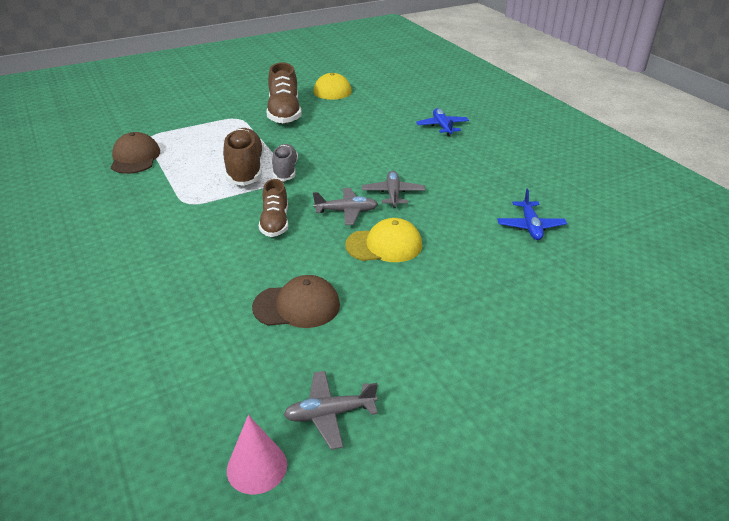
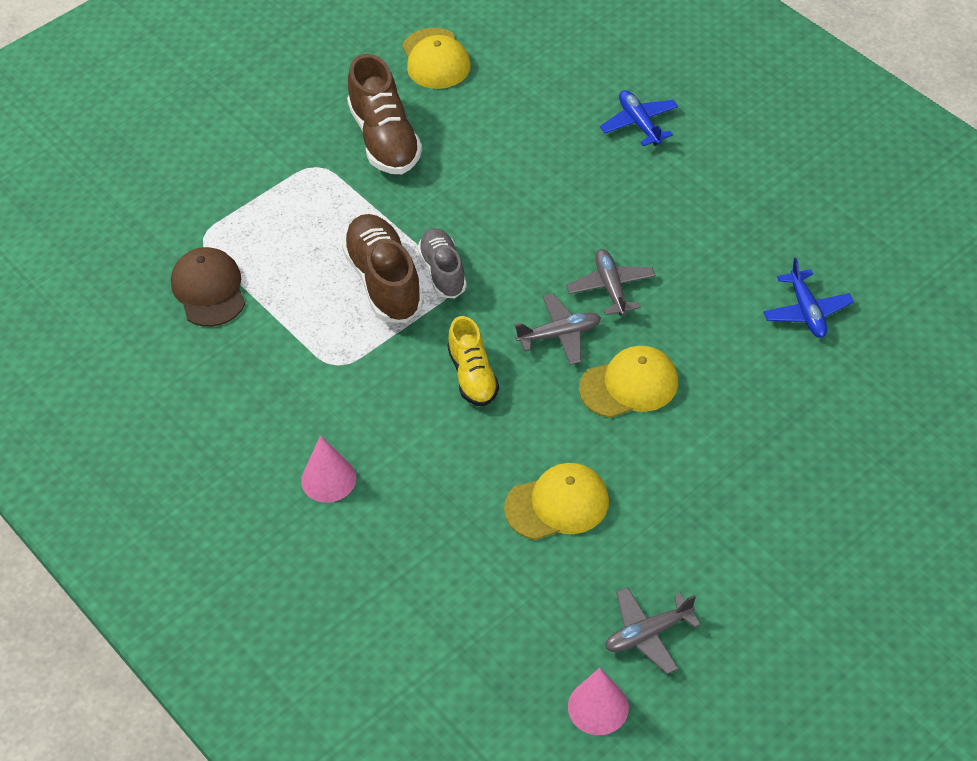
camera: 10 degrees left, 15 degrees up
(138, 261) = (328, 479): none -> pink cone
(275, 223) = (472, 376): brown shoe -> yellow shoe
(297, 306) = (557, 504): brown cap -> yellow cap

